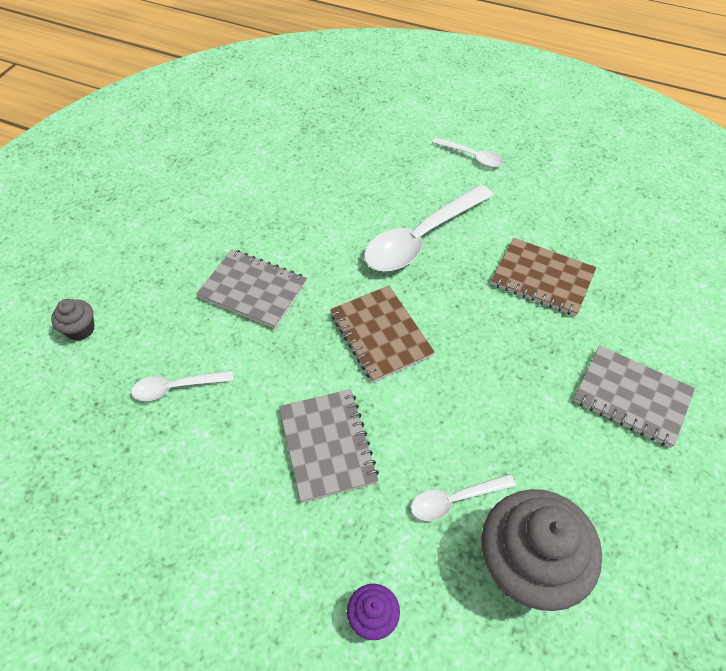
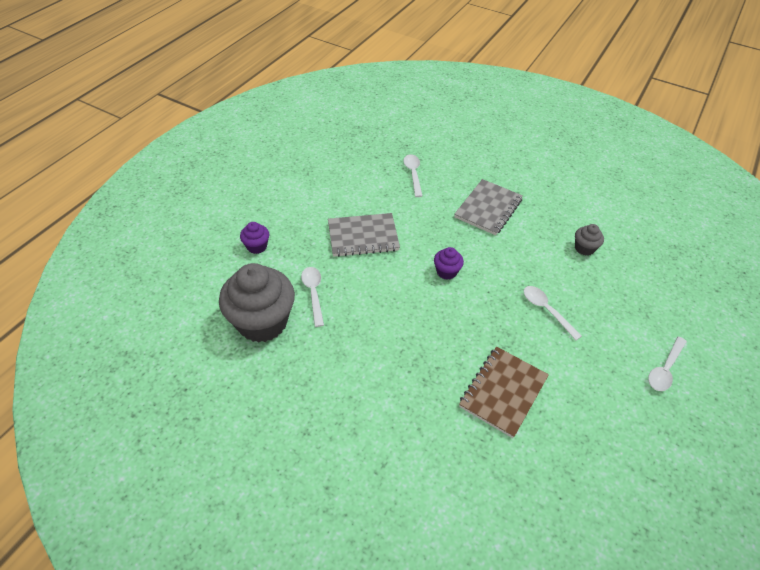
camera: 95 degrees right, 5 degrees down
(80, 329) = (458, 136): grey cupcake -> grey cupcake (584, 248)
(380, 335) = (446, 272): brown notebook -> purple cupcake
(421, 238) = (546, 310): white spoon -> white spoon, size x0.50
(631, 397) = (373, 426): grey notebook -> none

